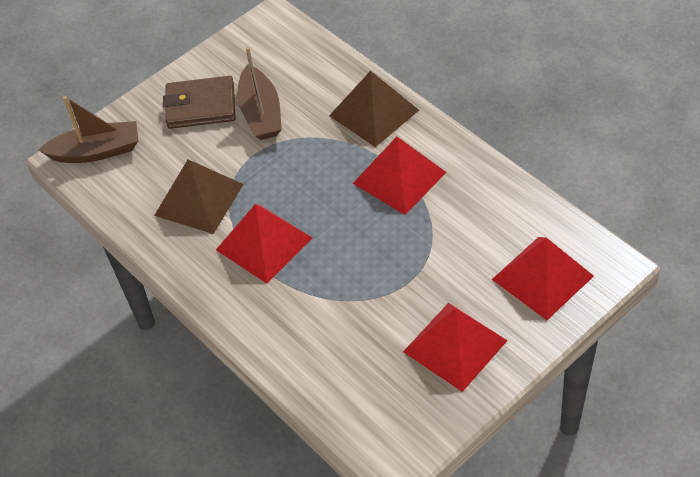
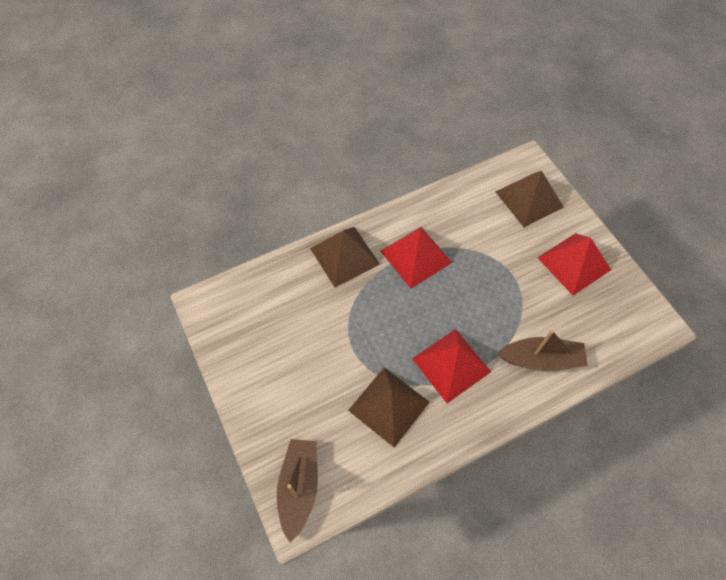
camera: 80 degrees left, 10 degrees up
(201, 106) = (281, 383): brown wallet -> none
(261, 113) = (310, 336): brown boat -> brown boat (541, 359)
(542, 277) = (529, 199): red pyramid -> brown pyramid

